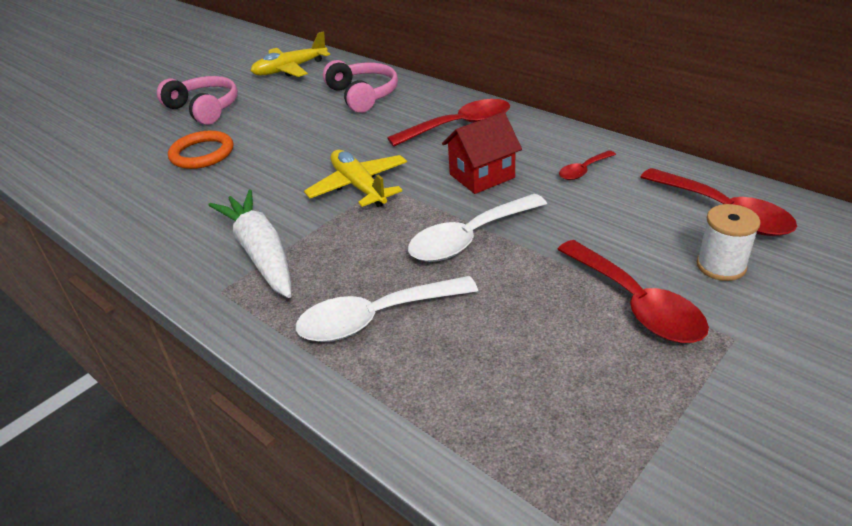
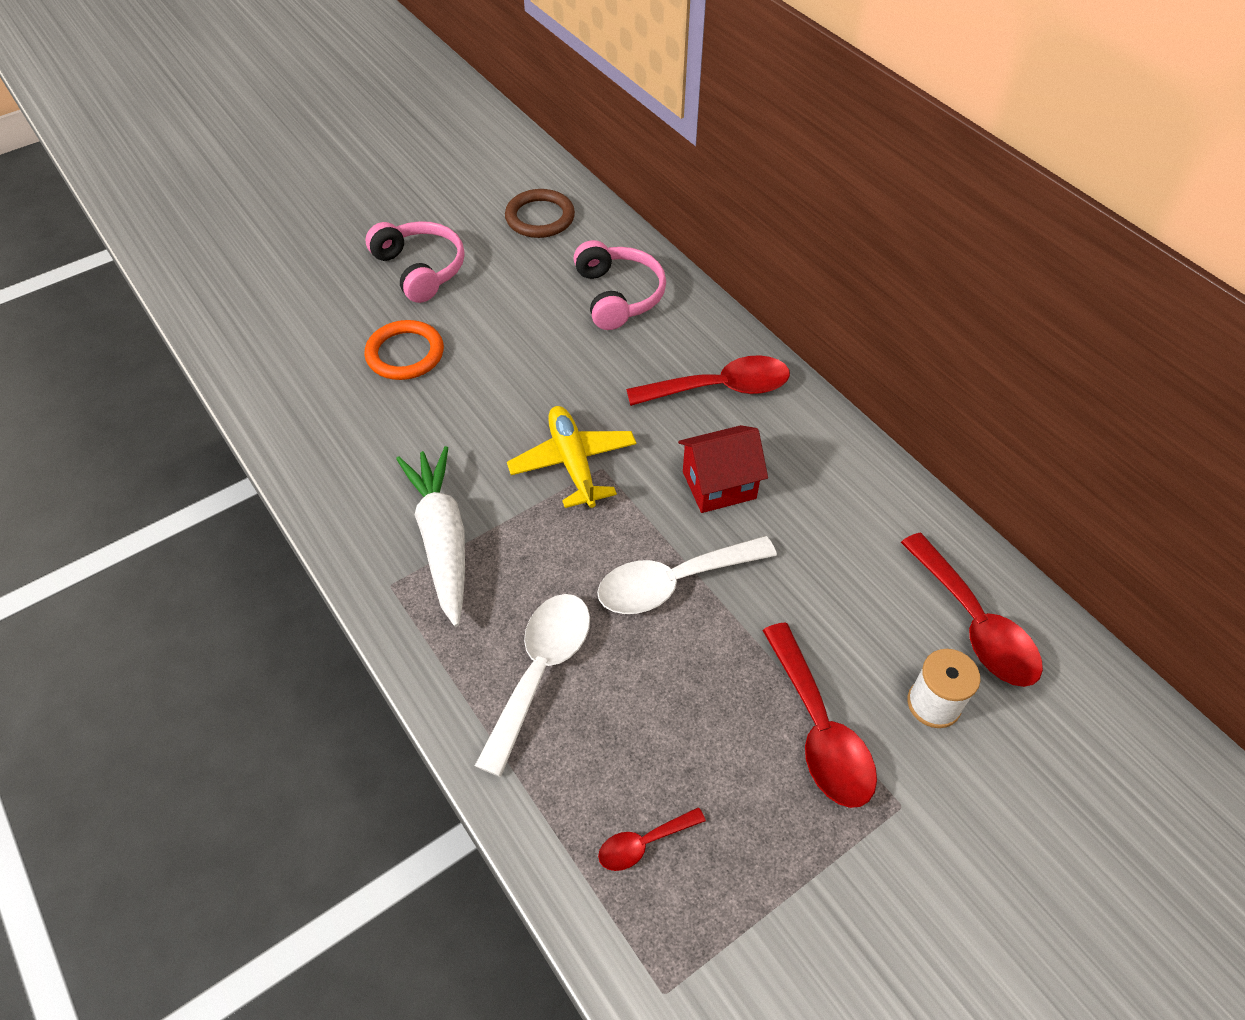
camera: 10 degrees right, 15 degrees up
(290, 69) = (540, 217): yellow plane -> brown ring
(375, 318) = (540, 671): white spoon -> white spoon turned 120 degrees clockwise
(583, 171) = (840, 509): red spoon -> red spoon (643, 843)

